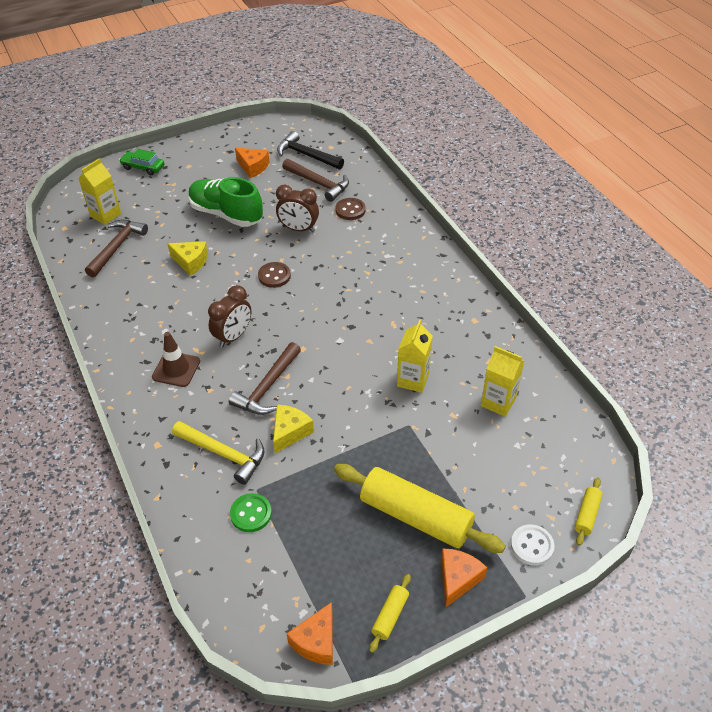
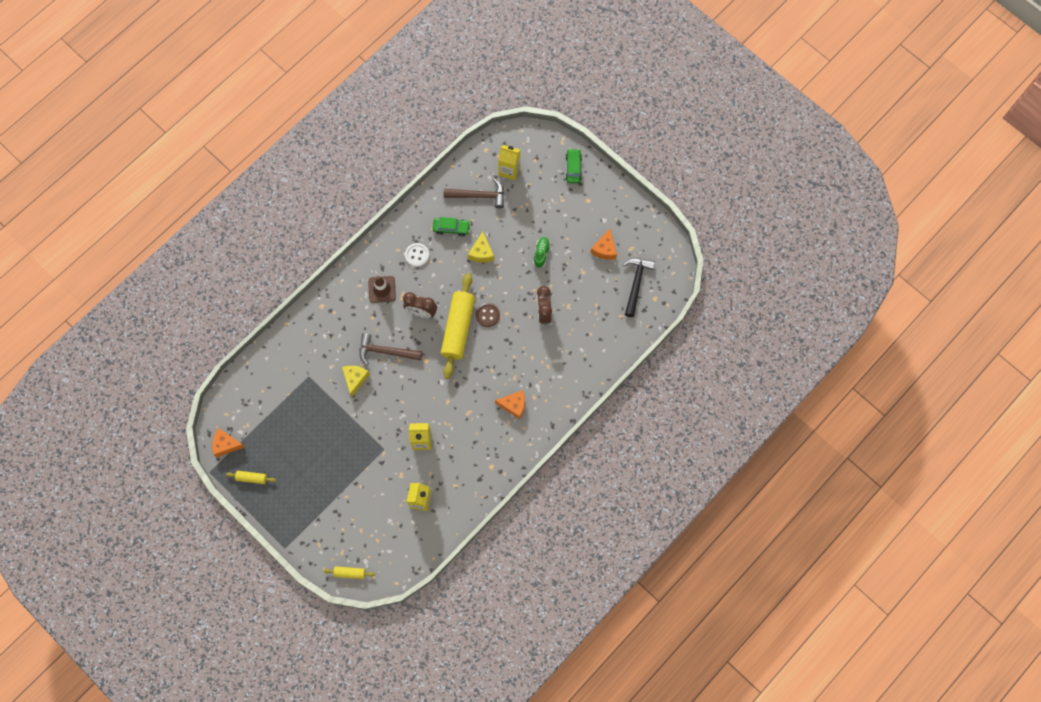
camera: 70 degrees right, 25 degrees up
(140, 281) = (451, 228): none -> green car
(224, 454) = (327, 347): yellow hammer -> none
(226, 214) = (541, 254): green shoe -> green shoe, size x0.48
(251, 514) = (291, 380): green button -> none
(290, 432) = (355, 379): yellow cheese -> yellow cheese turned 90 degrees counterclockwise
(319, 184) = (603, 307): brown hammer -> none
(350, 210) = (579, 342): brown button -> none
(415, 516) = (318, 473): yellow rolling pin -> yellow rolling pin (458, 328)
(457, 579) = (284, 508): orange cheese -> orange cheese (514, 405)
(532, 546) = (318, 545): white button -> white button (417, 255)

